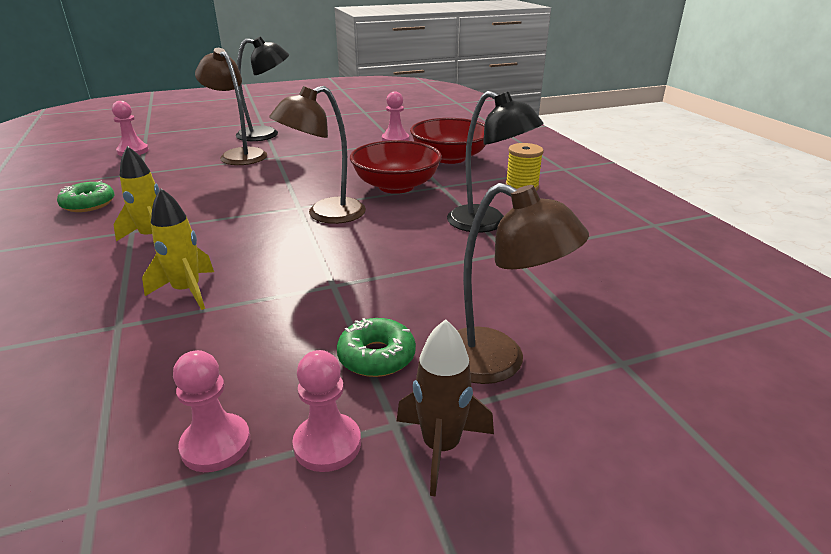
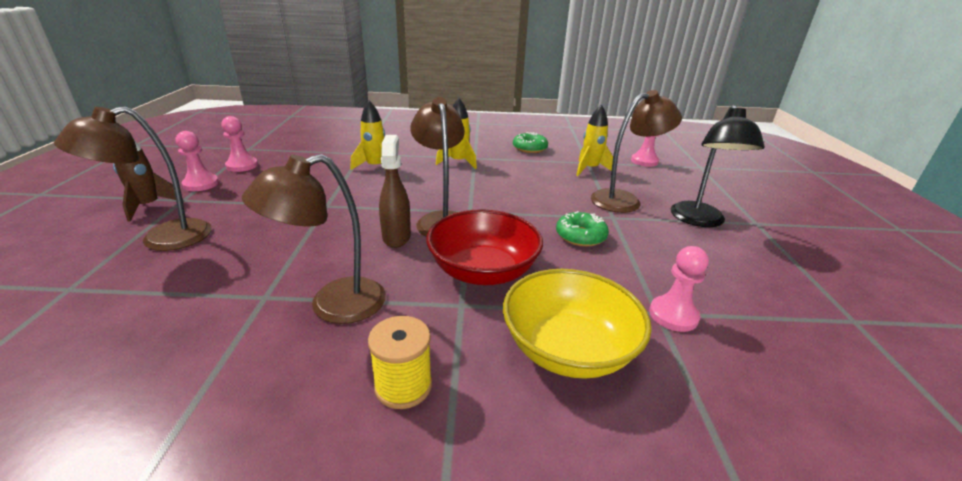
camera: 110 degrees right, 0 degrees up
(163, 170) = (590, 169): none -> yellow rocket
(373, 226) = (396, 237): none -> brown spray bottle
(376, 356) = (235, 205): green donut -> green donut (580, 236)
(449, 158) = (568, 349): red bowl -> yellow bowl
(487, 223) = (333, 305): black lamp -> brown lamp

